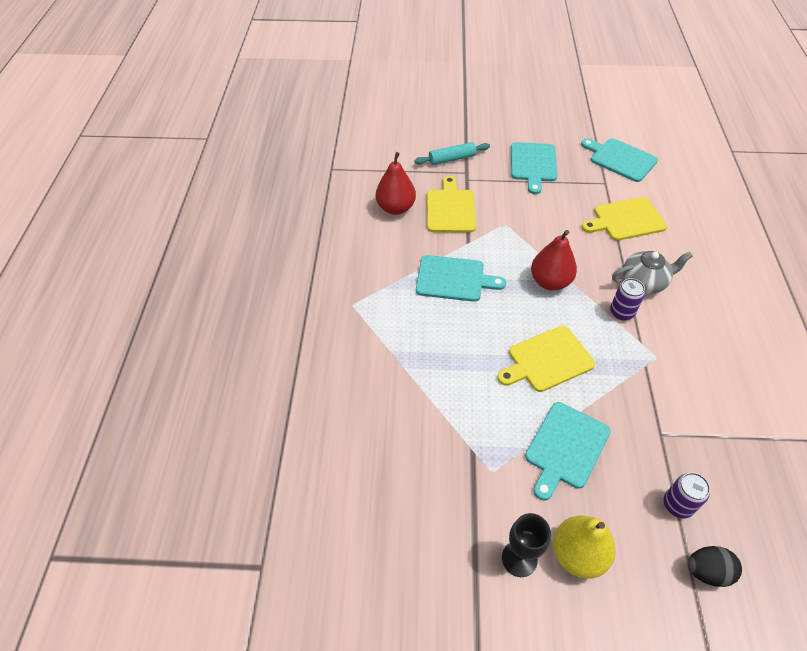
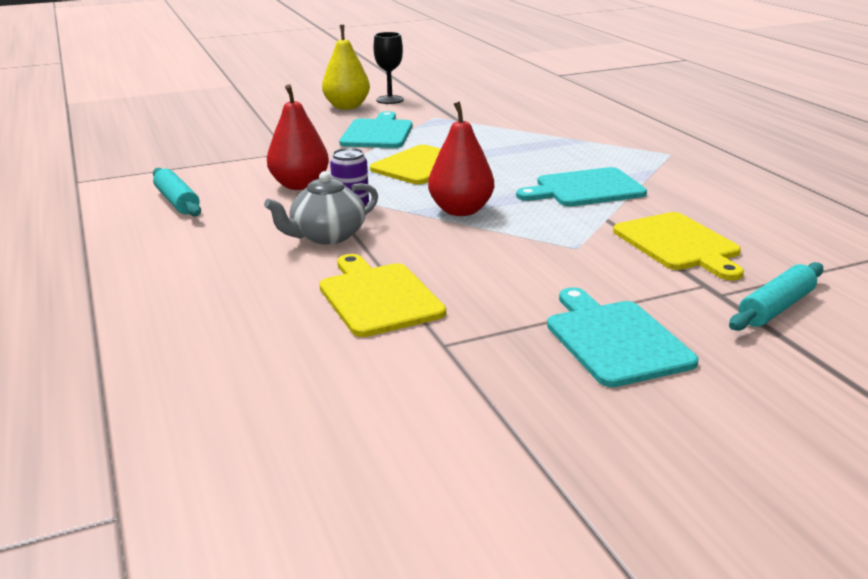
camera: 155 degrees right, 25 degrees down
(396, 208) = (756, 227): red pear -> red pear (300, 185)
(620, 159) = (432, 403): turquoise cutting board -> none
(626, 220) = (378, 297): yellow cutting board -> yellow cutting board turned 75 degrees counterclockwise
(677, 505) = (269, 130): purple can -> none
(707, 571) = (245, 116): black egg -> none
(752, 367) = (177, 201): none -> turquoise rolling pin

